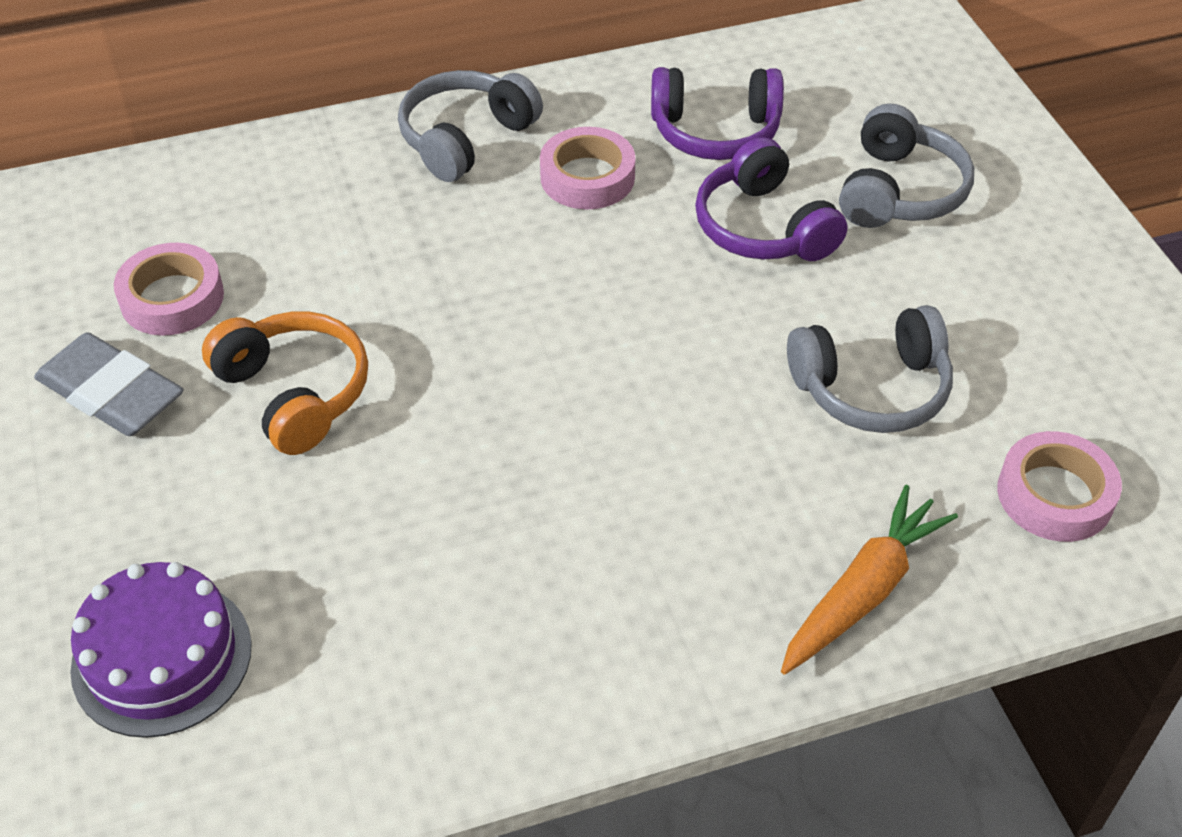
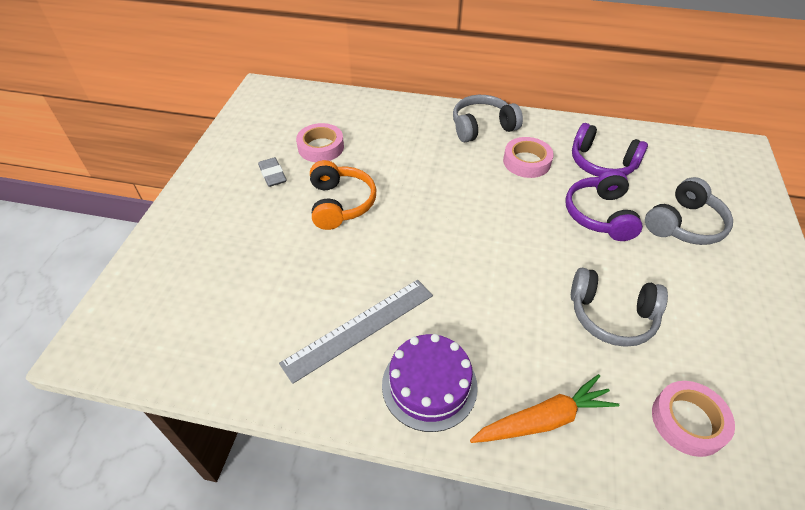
camera: 30 degrees right, 0 degrees up
(111, 393) = (272, 174): grey eraser -> grey eraser, size x0.62
(162, 657) = (213, 289): purple cake -> purple cake (429, 385)
(488, 595) = (359, 328): none -> grey ruler

